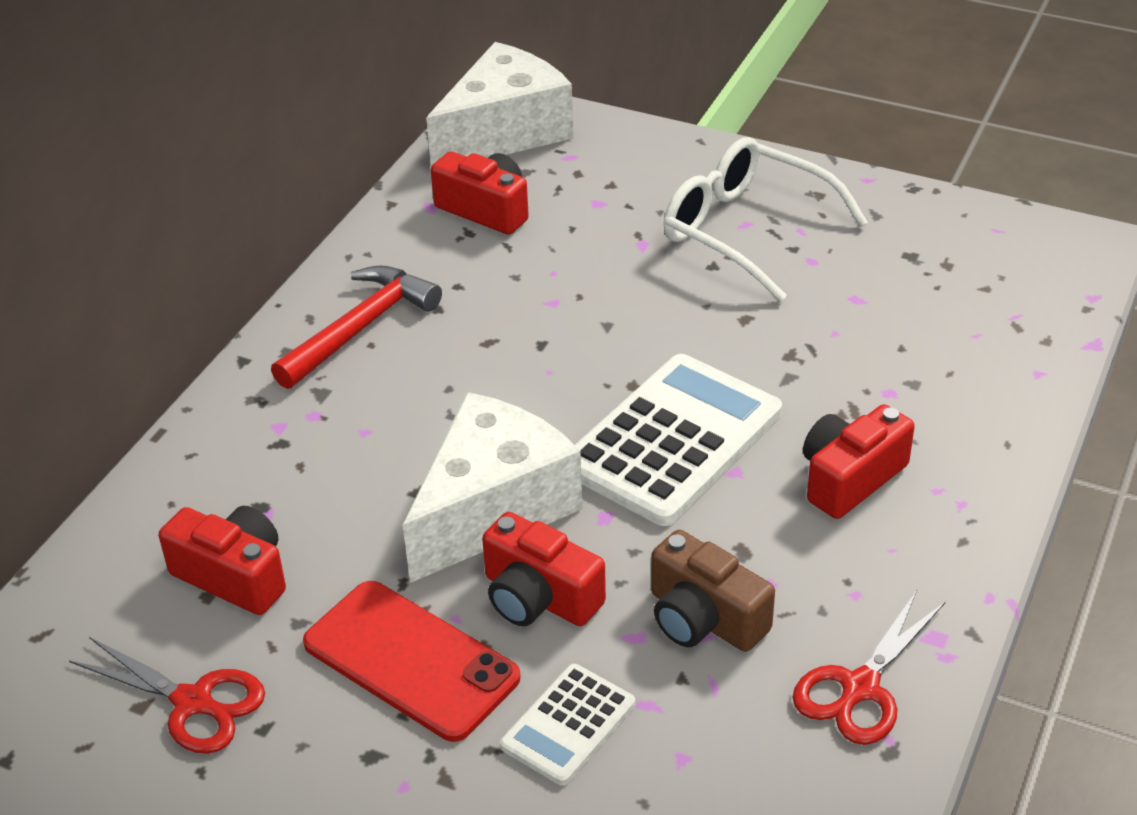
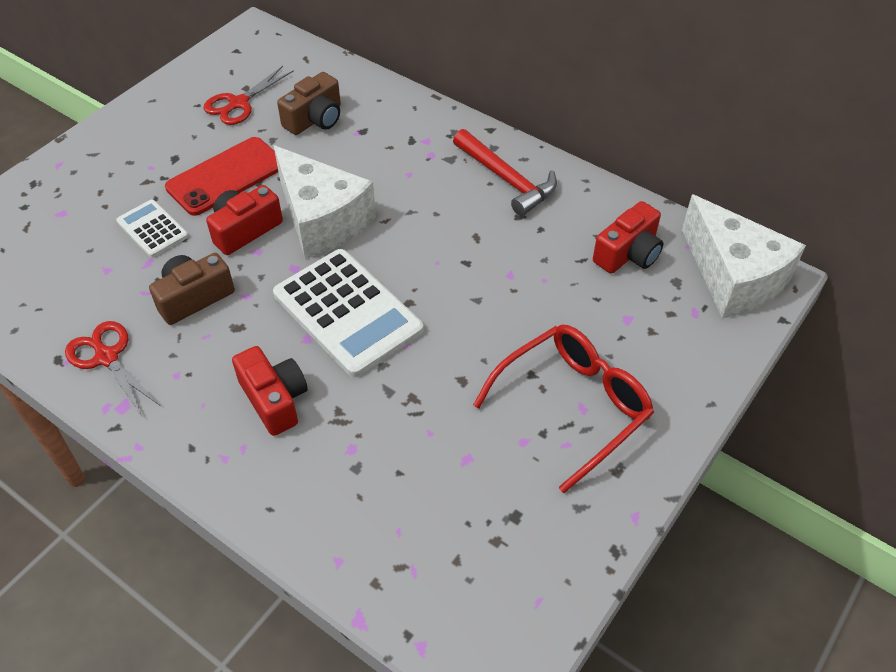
camera: 100 degrees right, 10 degrees up
(234, 576) = (315, 119): red camera -> brown camera
(746, 231) = (572, 406): white glasses -> red glasses

